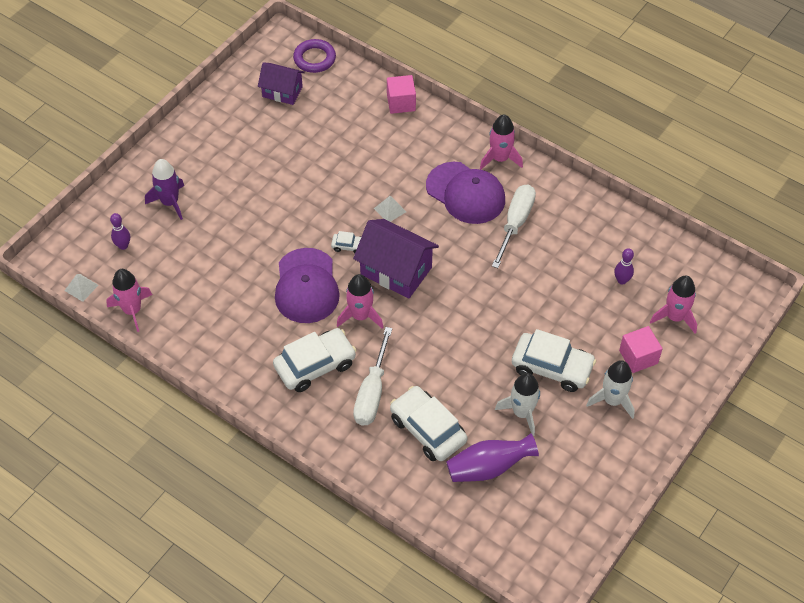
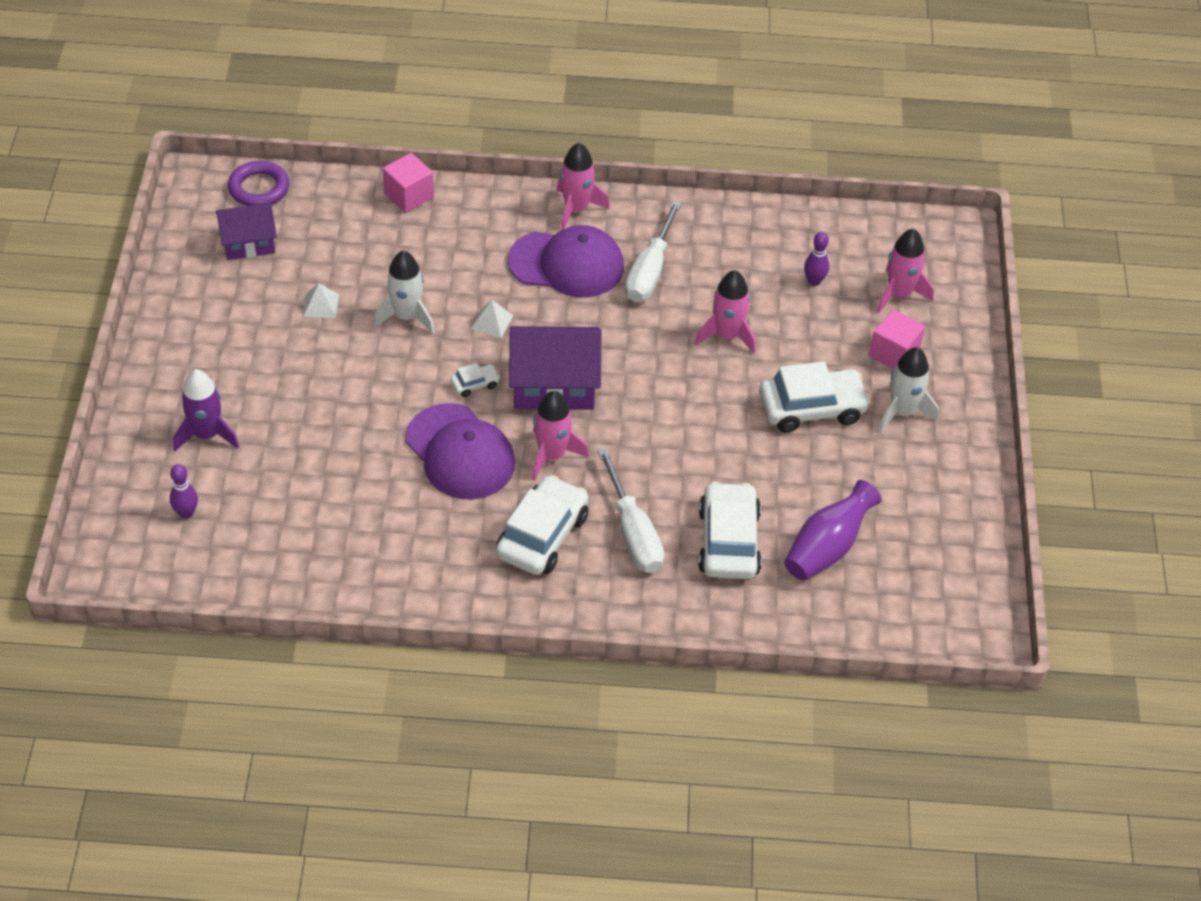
camera: 35 degrees left, 5 degrees down
(81, 287) = (170, 588): white pyramid -> white pyramid (321, 305)
(132, 310) = (261, 583): pink rocket -> pink rocket (727, 335)
(428, 429) = (728, 541): white car -> white car turned 75 degrees clockwise
(515, 223) = (649, 271): white screwdriver -> white screwdriver turned 150 degrees counterclockwise
(522, 413) = (817, 472): white rocket -> white rocket (406, 316)

